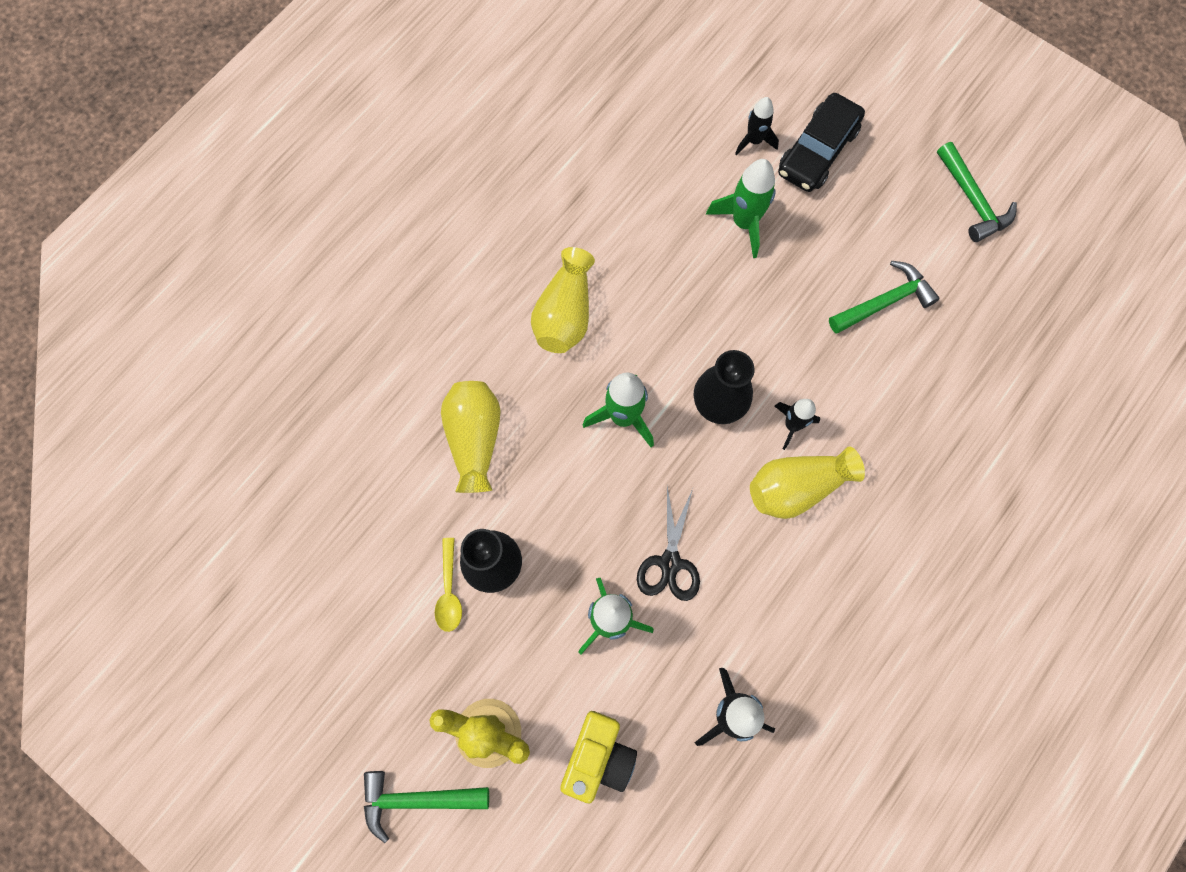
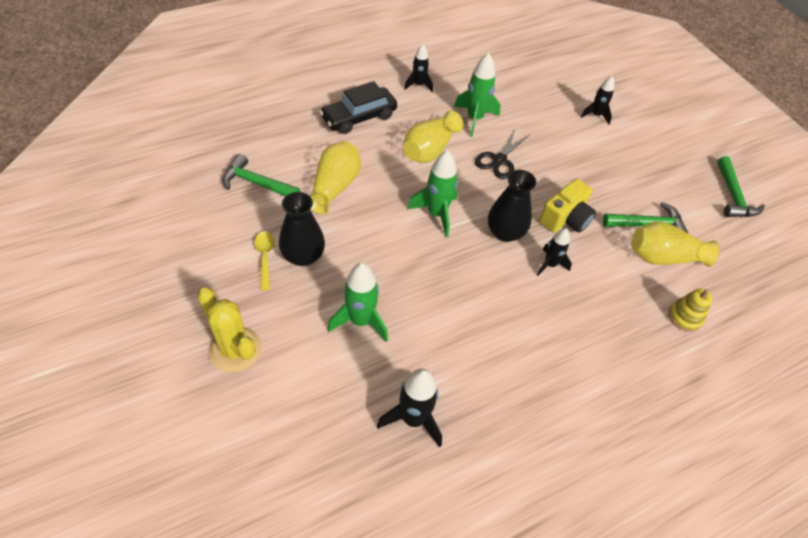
camera: 20 degrees right, 20 degrees down
(417, 799) = (160, 367): green hammer -> green hammer (257, 183)
(449, 591) = (265, 257): yellow spoon -> yellow spoon turned 150 degrees clockwise
(494, 202) = (418, 85): none -> black rocket
(598, 757) = (301, 401): yellow camera -> yellow camera (565, 219)
(670, 562) = (422, 306): black scissors -> black scissors (499, 160)
(744, 223) = (569, 150): green rocket -> green rocket (474, 119)
(796, 487) = (535, 301): yellow vase -> yellow vase (663, 257)
(817, 151) = (635, 134): black car -> black car (359, 117)
(972, 423) = (684, 317): none -> yellow stacking toy

